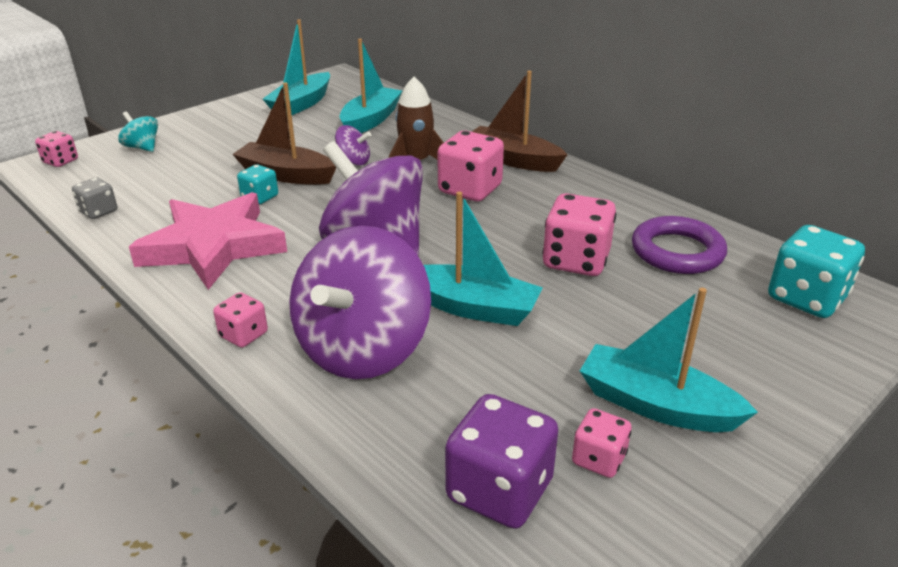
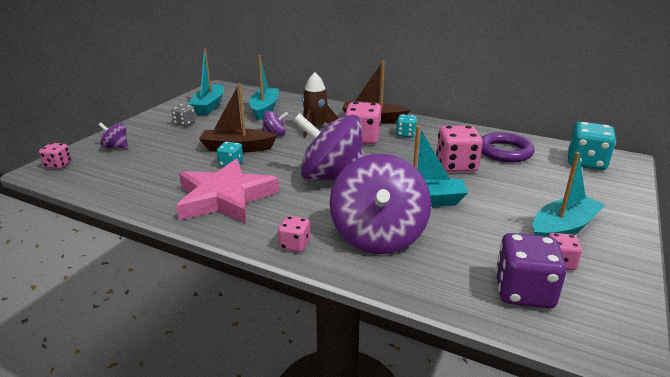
camera: 20 degrees left, 5 degrees down
(98, 211) = (119, 191): grey dice -> grey dice (185, 123)
(142, 147) = (116, 147): turquoise spinning top -> purple spinning top
(541, 193) = (405, 134): none -> turquoise dice
(656, 405) = (563, 229): turquoise boat -> turquoise boat turned 135 degrees clockwise

